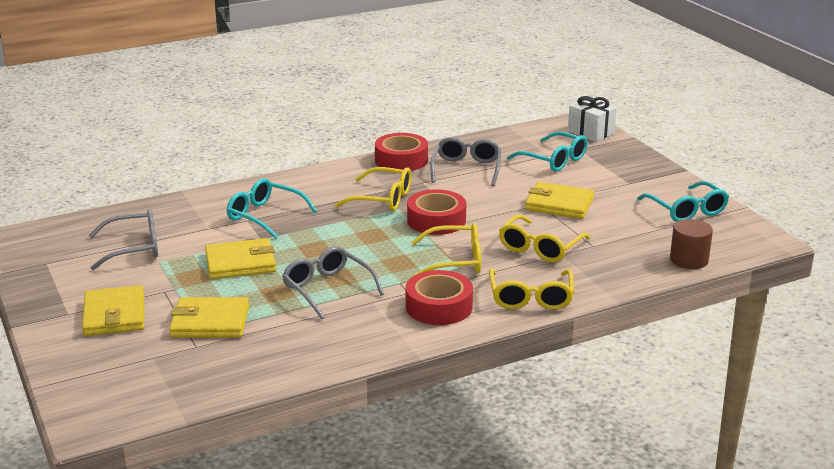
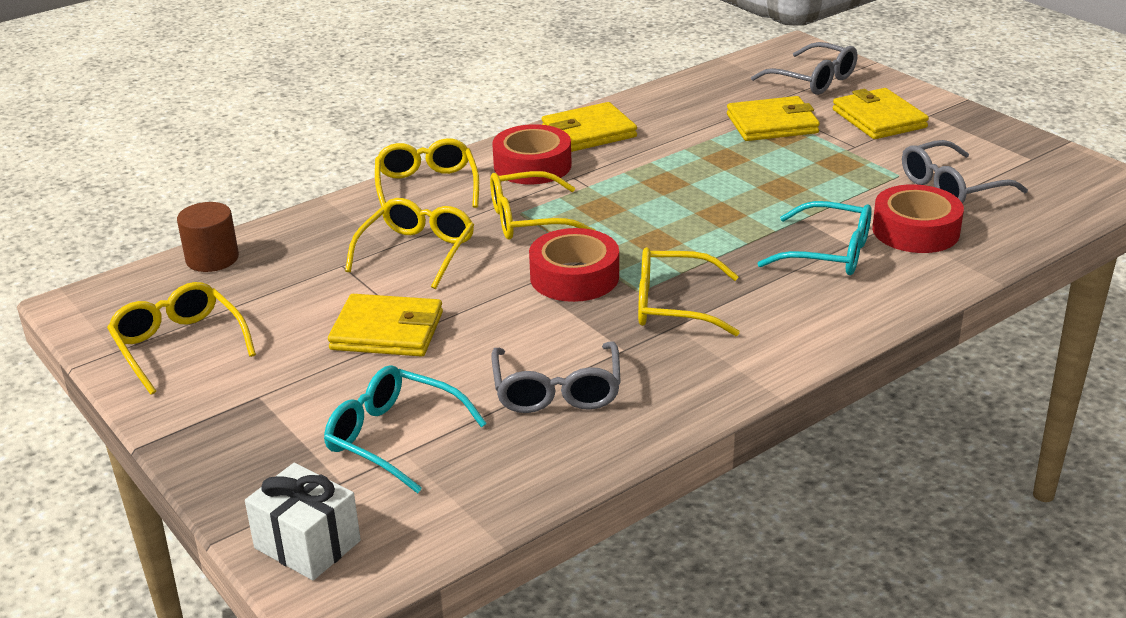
camera: 170 degrees right, 5 degrees up
(240, 263) = (799, 185): yellow wallet -> yellow wallet (589, 132)
(327, 289) = (670, 169): grey glasses -> grey glasses (813, 80)
(401, 160) = (685, 398): red tape -> red tape (915, 230)
(686, 210) = (179, 345): turquoise glasses -> yellow glasses

